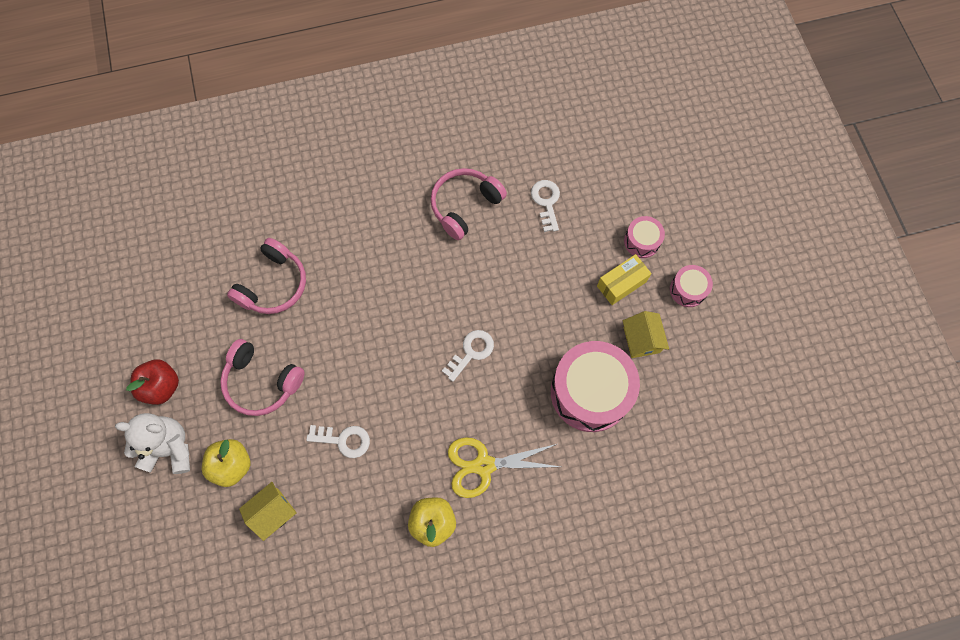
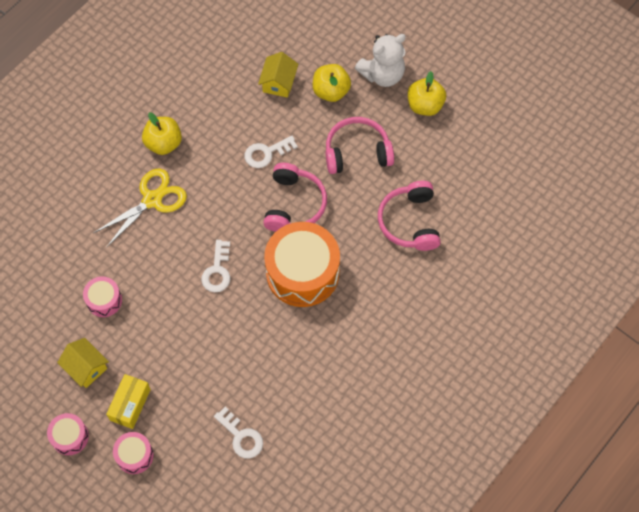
camera: 145 degrees right, 5 degrees down
(162, 386) = (425, 105): red apple -> yellow apple
(399, 301) = (302, 272): none -> orange drum
(464, 206) = (309, 386): pink headphones -> pink headphones (294, 204)
(590, 392) = (104, 300): pink drum -> pink drum, size x0.48

